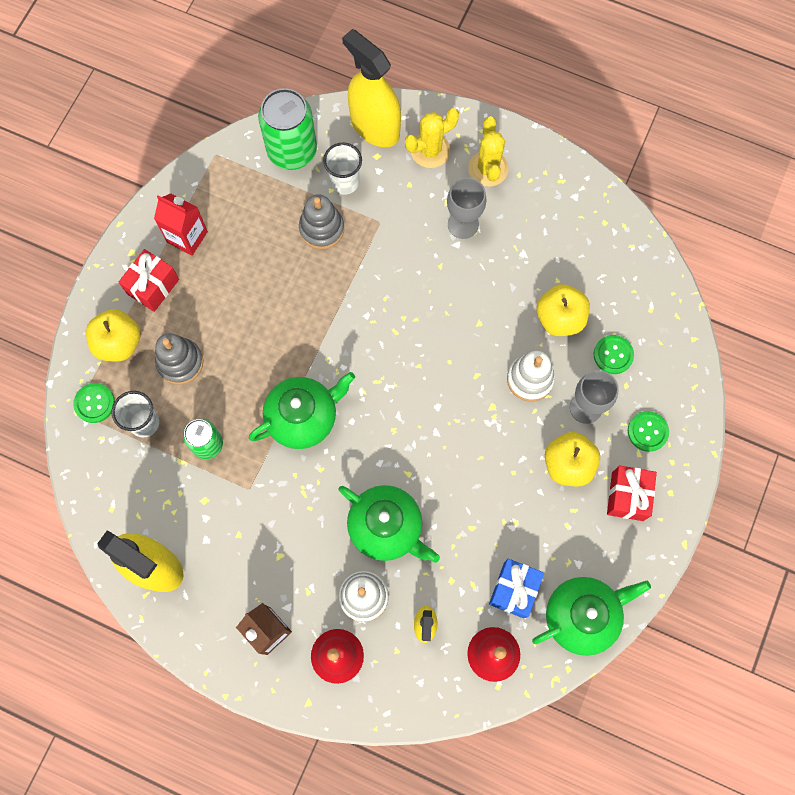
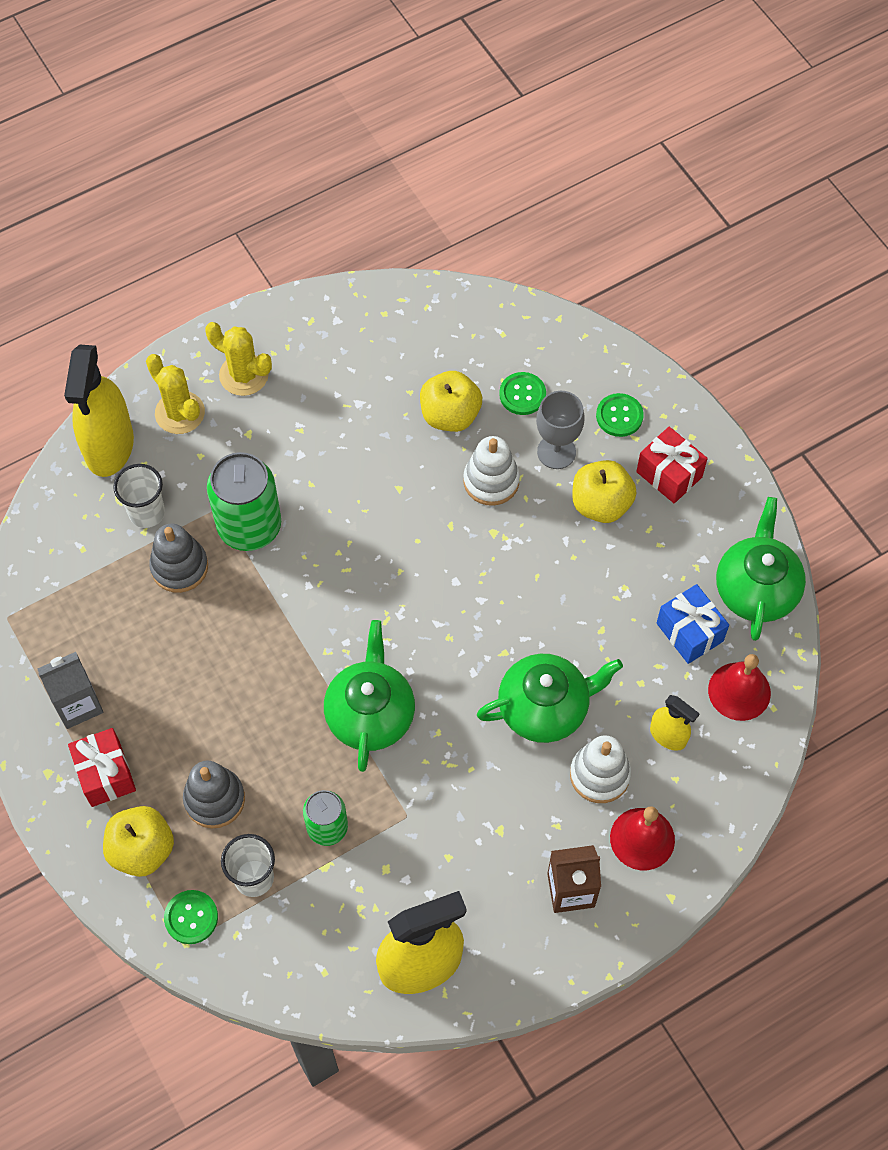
camera: 55 degrees left, 10 degrees down
(187, 237) = (78, 704): red carton -> grey carton
(292, 151) = (68, 540): green can -> green can (249, 526)
(375, 126) = (109, 446): yellow spray bottle -> yellow spray bottle turned 75 degrees counterclockwise
(430, 150) = (180, 413): yellow cactus -> yellow cactus turned 45 degrees counterclockwise
(463, 224) = (283, 435): grey goblet -> none

